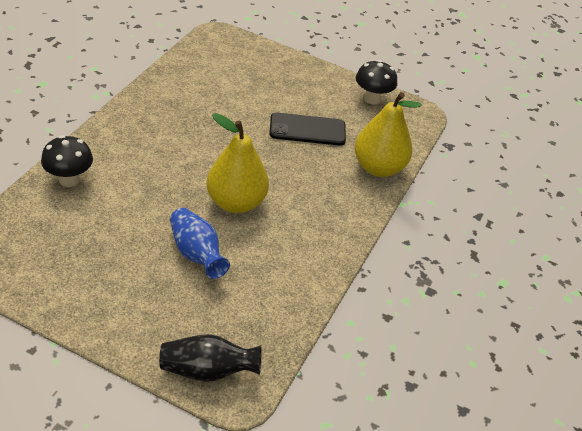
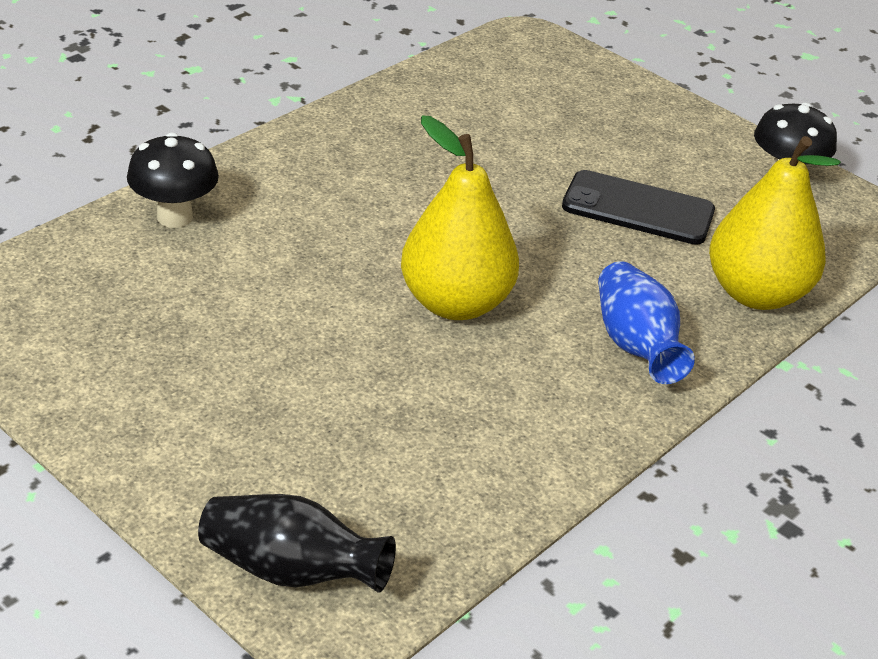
camera: 20 degrees right, 5 degrees down
(196, 254) = (349, 373): blue vase -> blue vase (635, 345)

